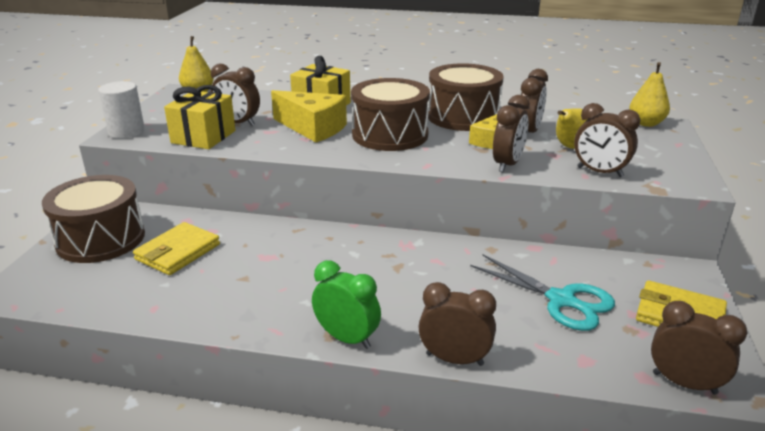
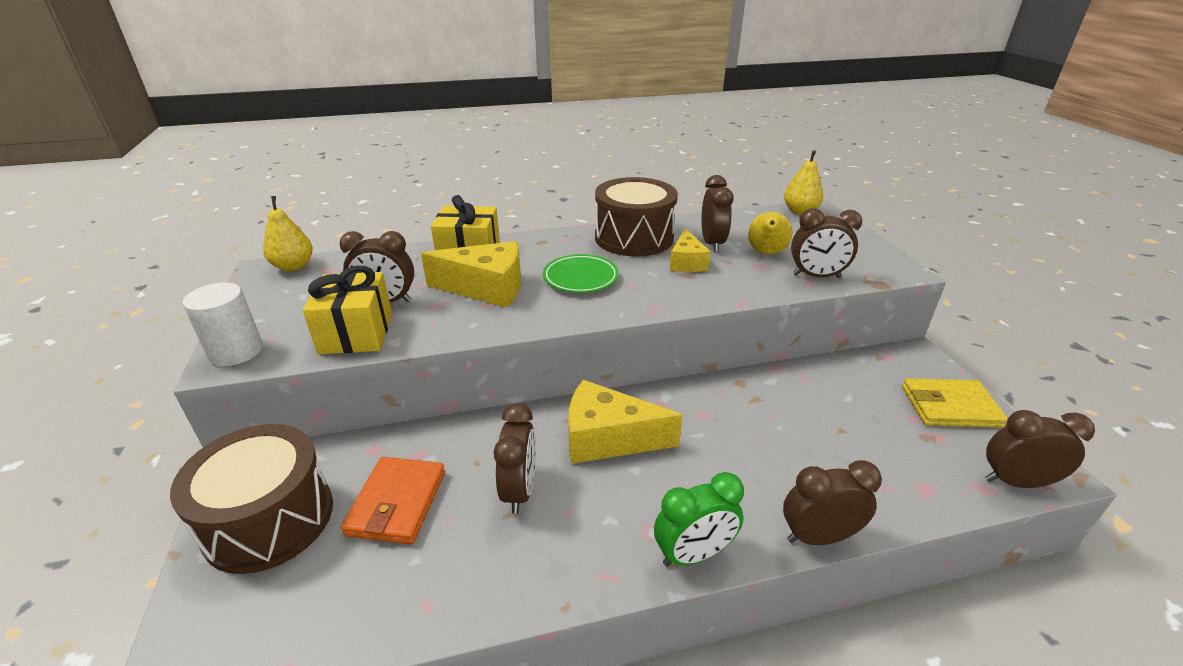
camera: 25 degrees left, 5 degrees up
(178, 252) = (397, 503): yellow wallet -> orange wallet
(347, 338) = (693, 554): green clock -> green clock turned 150 degrees clockwise
(348, 256) = (608, 438): none -> yellow cheese
(390, 135) = (580, 278): brown drum -> green plate
(507, 164) = (730, 287): brown clock -> brown clock (520, 490)
(561, 300) = (848, 424): turquoise scissors -> none

